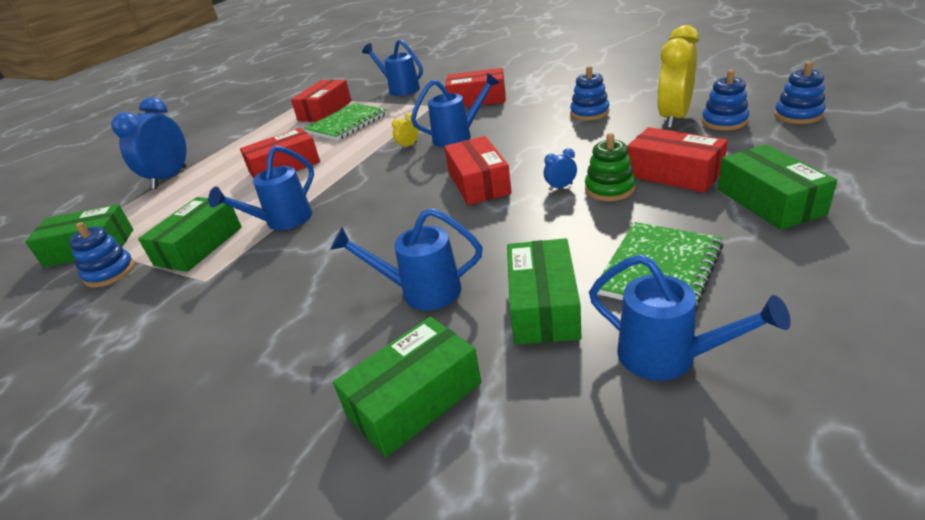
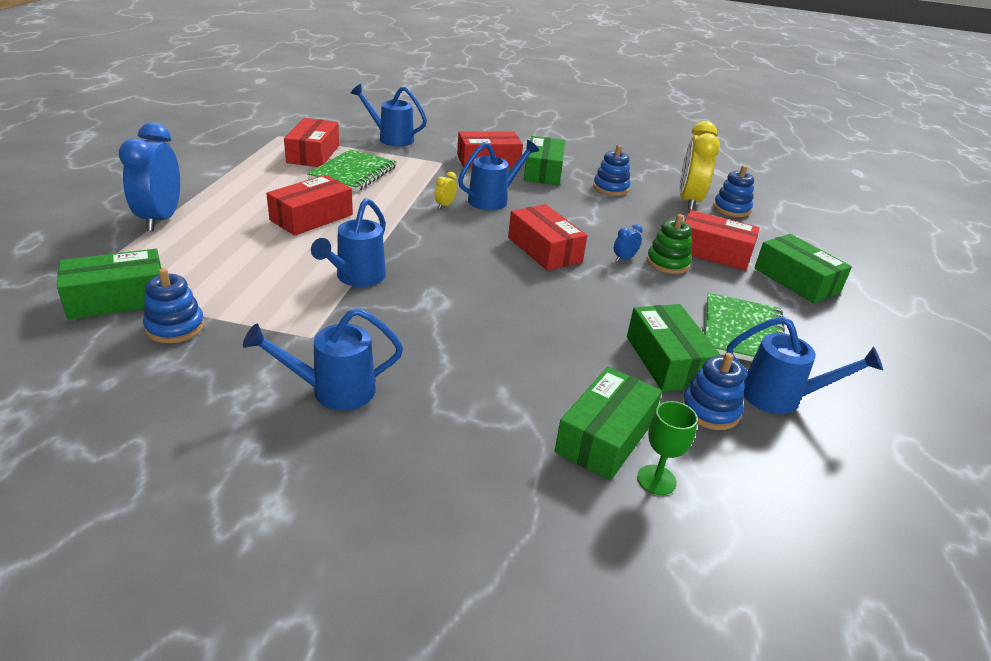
camera: 25 degrees left, 0 degrees up
(199, 246) = (272, 300): green box -> green box (543, 171)
(422, 291) = (554, 349): blue watering can -> blue watering can (334, 391)
(441, 462) = (656, 480): none -> green goblet
(798, 115) = (785, 208): blue stacking toy -> blue stacking toy (710, 410)

